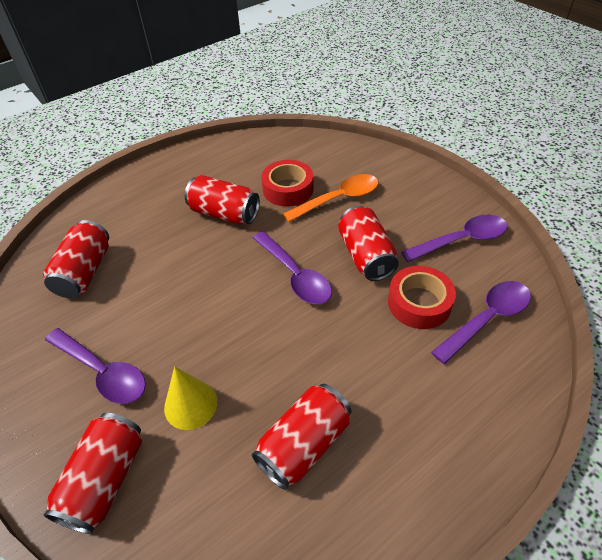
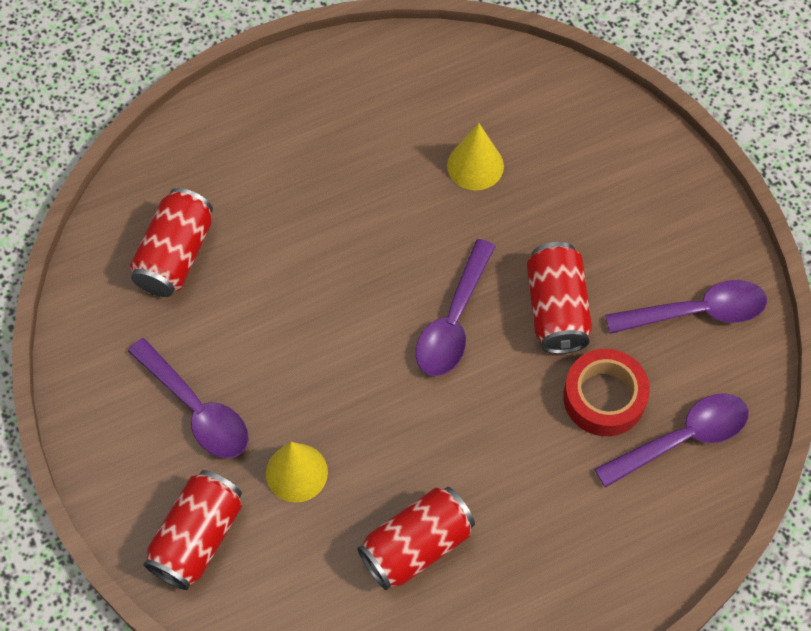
camera: 10 degrees right, 15 degrees up
(224, 214) = (374, 193): red can -> none
(288, 189) = (475, 165): red tape -> yellow cone
(295, 275) = (453, 321): purple spoon -> purple spoon turned 45 degrees clockwise
(338, 199) = (545, 200): orange spoon -> none

